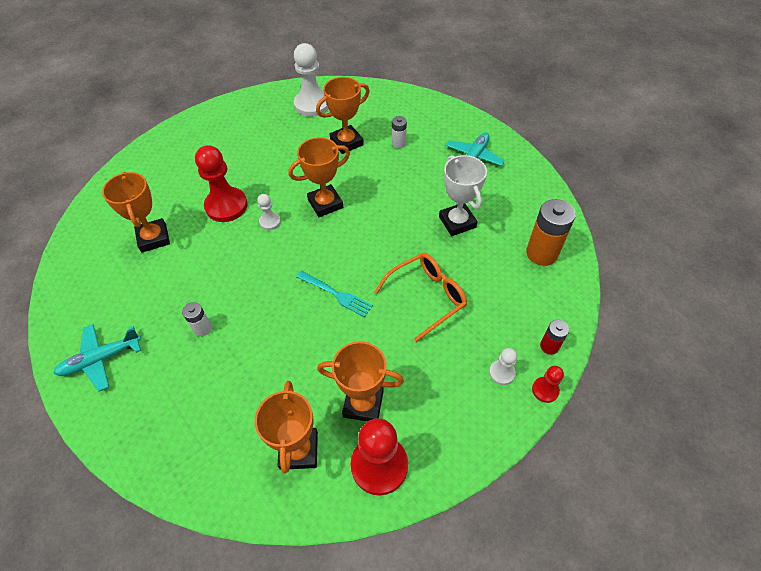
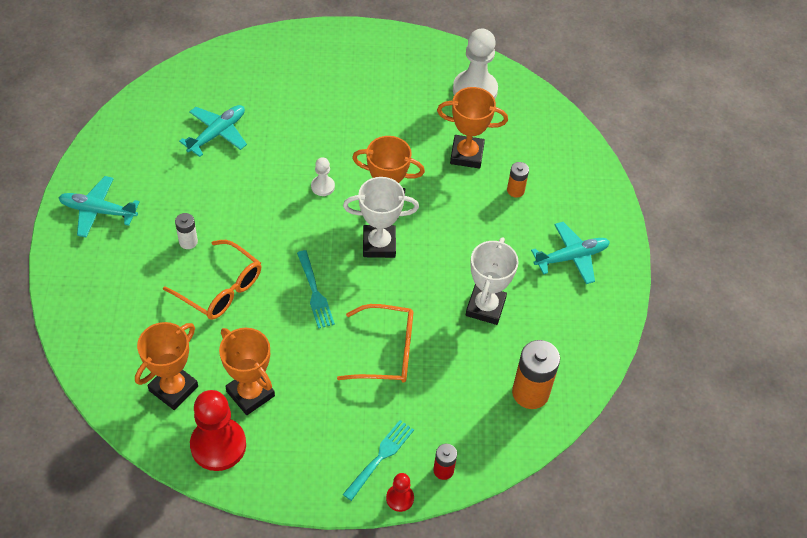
camera: 35 degrees right, 0 degrees up
(154, 238) = (217, 133): orange trophy -> turquoise plane
(226, 206) = (300, 145): red pawn -> none
(262, 343) = (220, 288): none -> orange glasses
(348, 232) = (379, 244): none -> white trophy
(398, 143) = (515, 190): white battery -> orange battery
(501, 373) = (380, 458): white pawn -> turquoise fork

